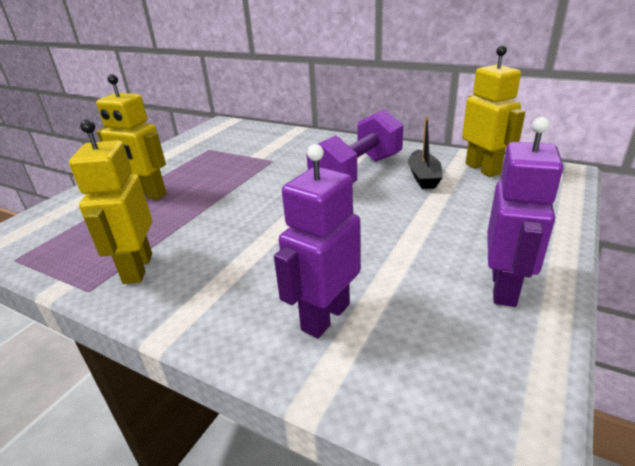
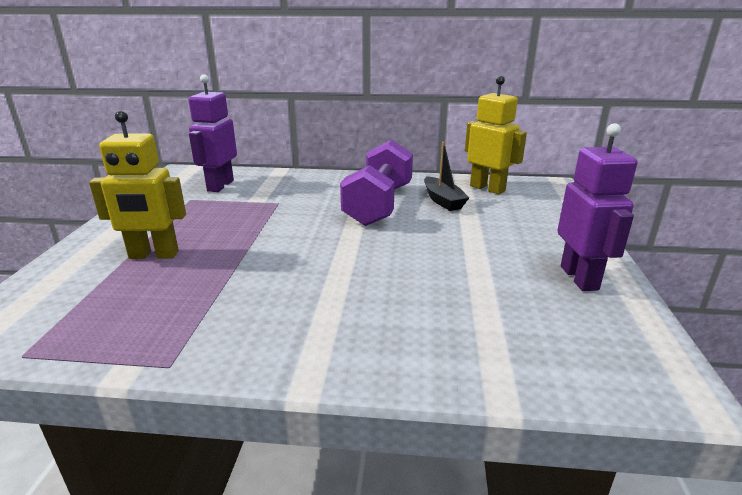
camera: 25 degrees left, 5 degrees down
(137, 268) = (213, 331): yellow robot -> none
(325, 316) = (455, 331): purple robot -> purple robot (220, 186)

